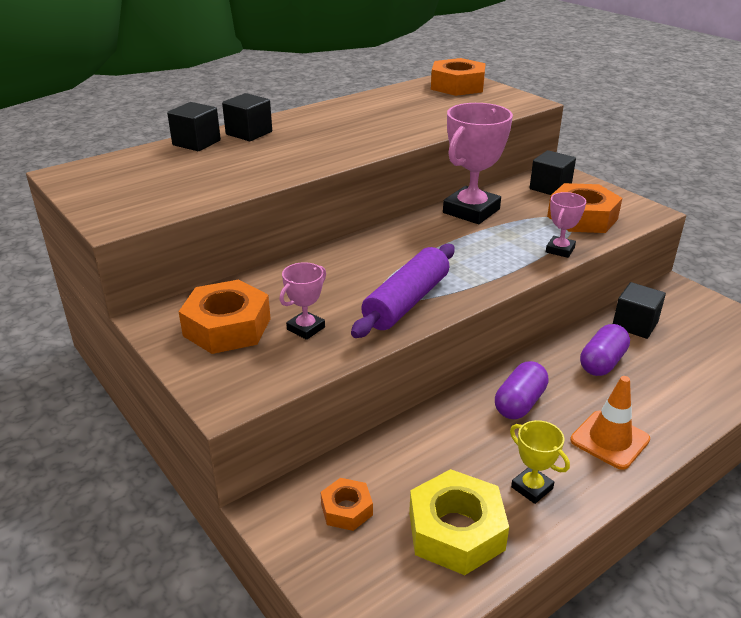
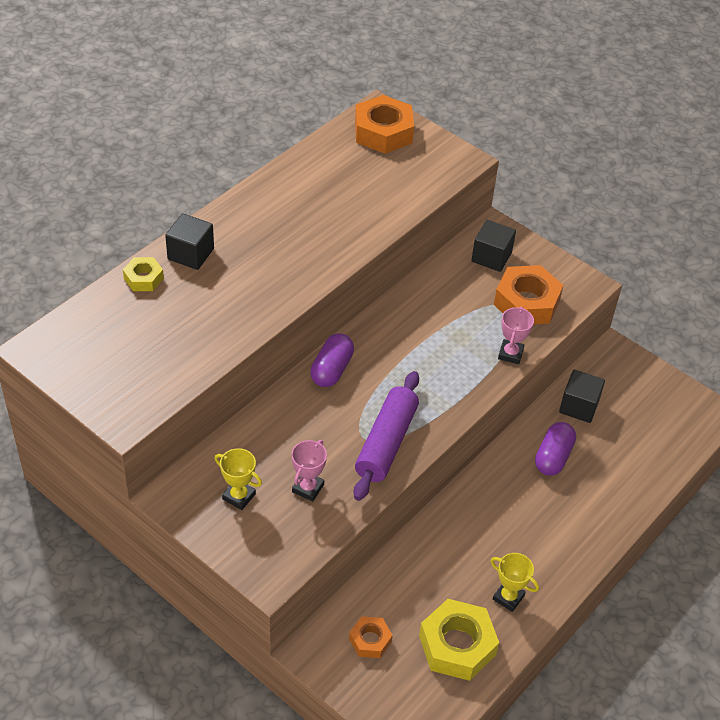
camera: 15 degrees left, 15 degrees up
(196, 143) = (143, 278): black cube -> yellow nut
(227, 327) = (239, 496): orange nut -> yellow trophy
(471, 211) = (420, 305): pink trophy -> none
(519, 403) = (488, 514): purple capsule -> purple capsule (332, 369)
(609, 440) = (564, 541): orange traffic cone -> none

